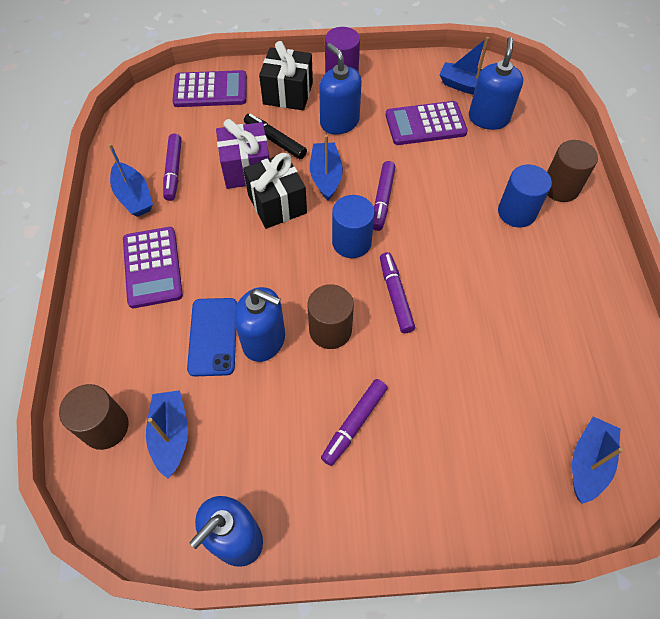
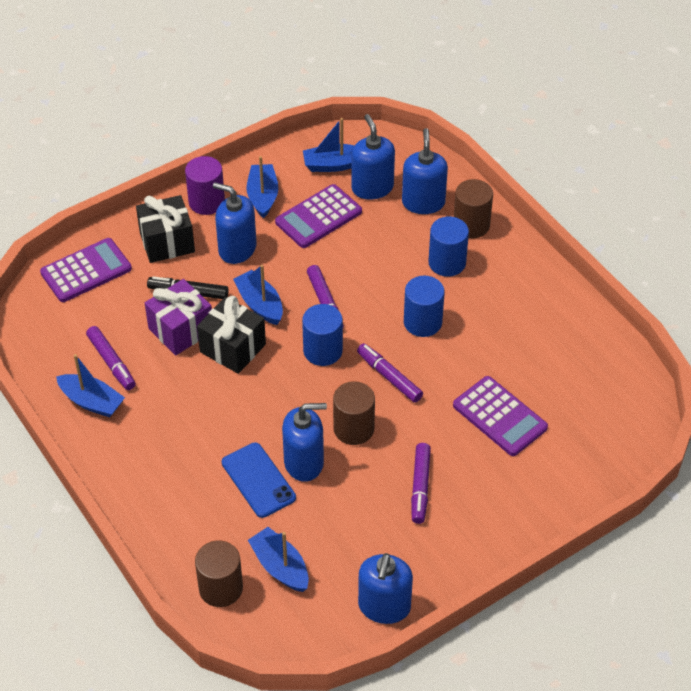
camera: 30 degrees left, 10 degrees down
(152, 267) = (160, 452): purple calculator -> purple calculator (499, 417)
(459, 258) = (422, 322): none -> blue cylinder
(527, 149) = (423, 202): none -> blue soap dispenser
(588, 463) = (608, 428): blue boat -> blue boat (263, 196)

